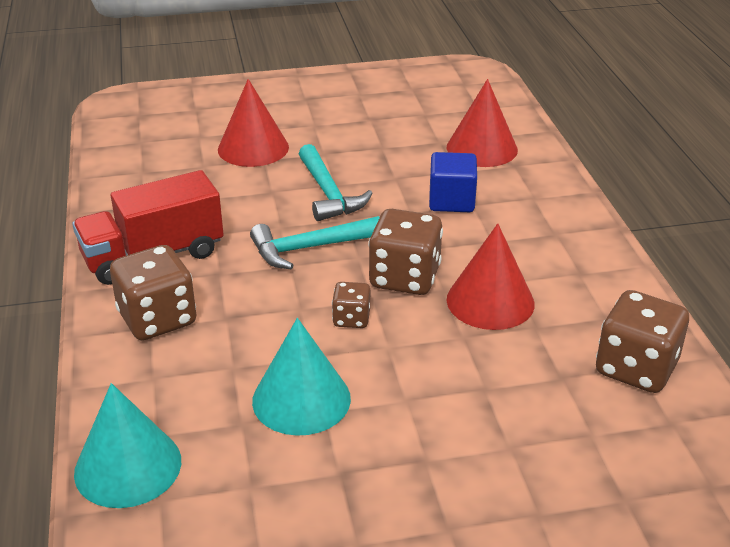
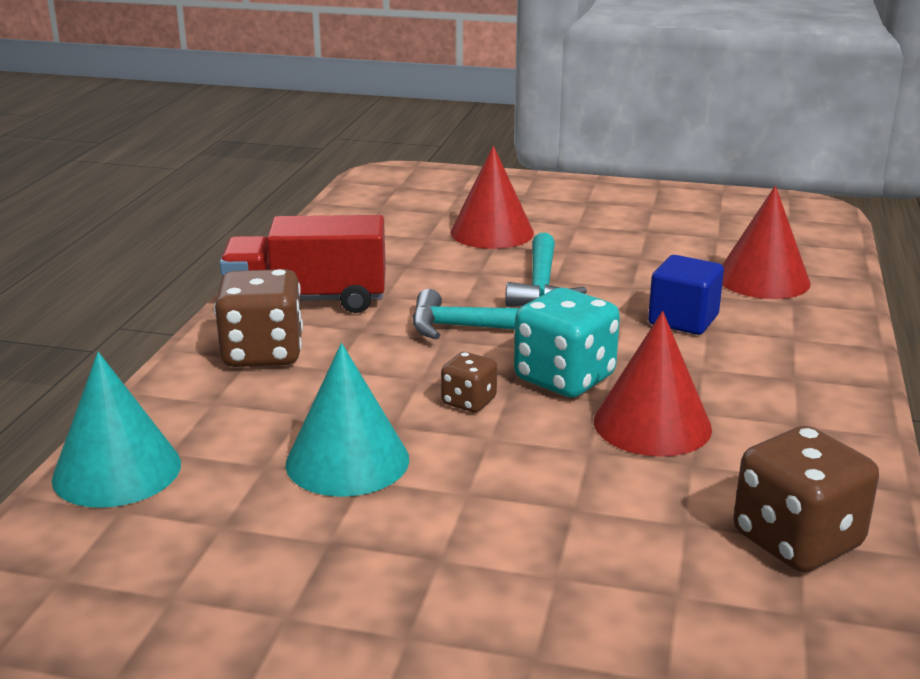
camera: 25 degrees right, 10 degrees down
(404, 278) = (564, 378): brown dice -> turquoise dice

